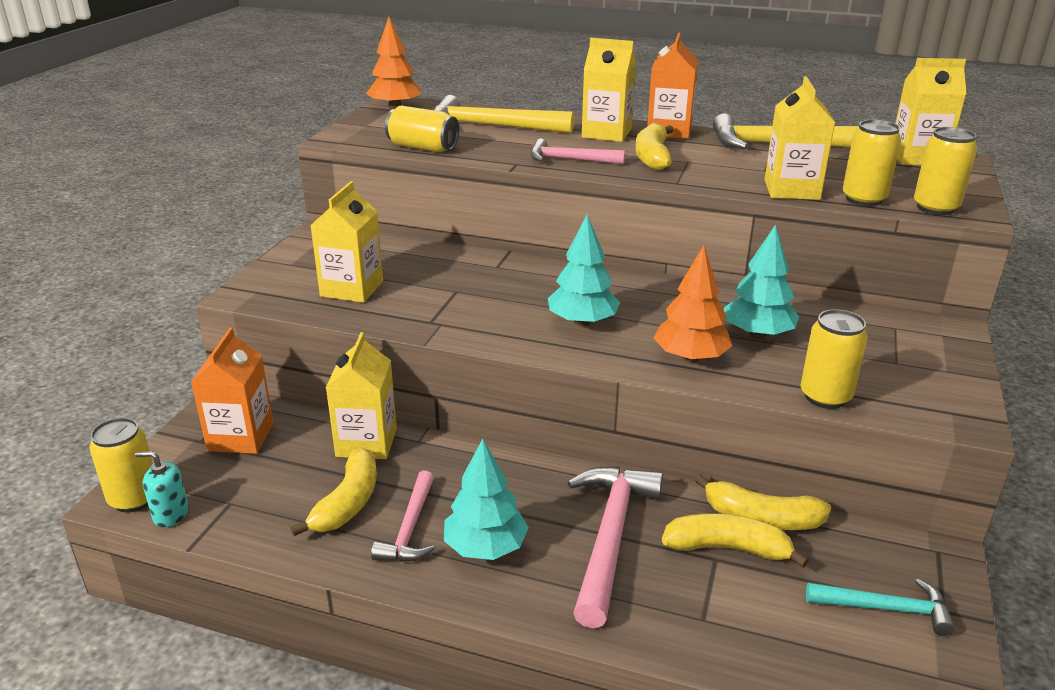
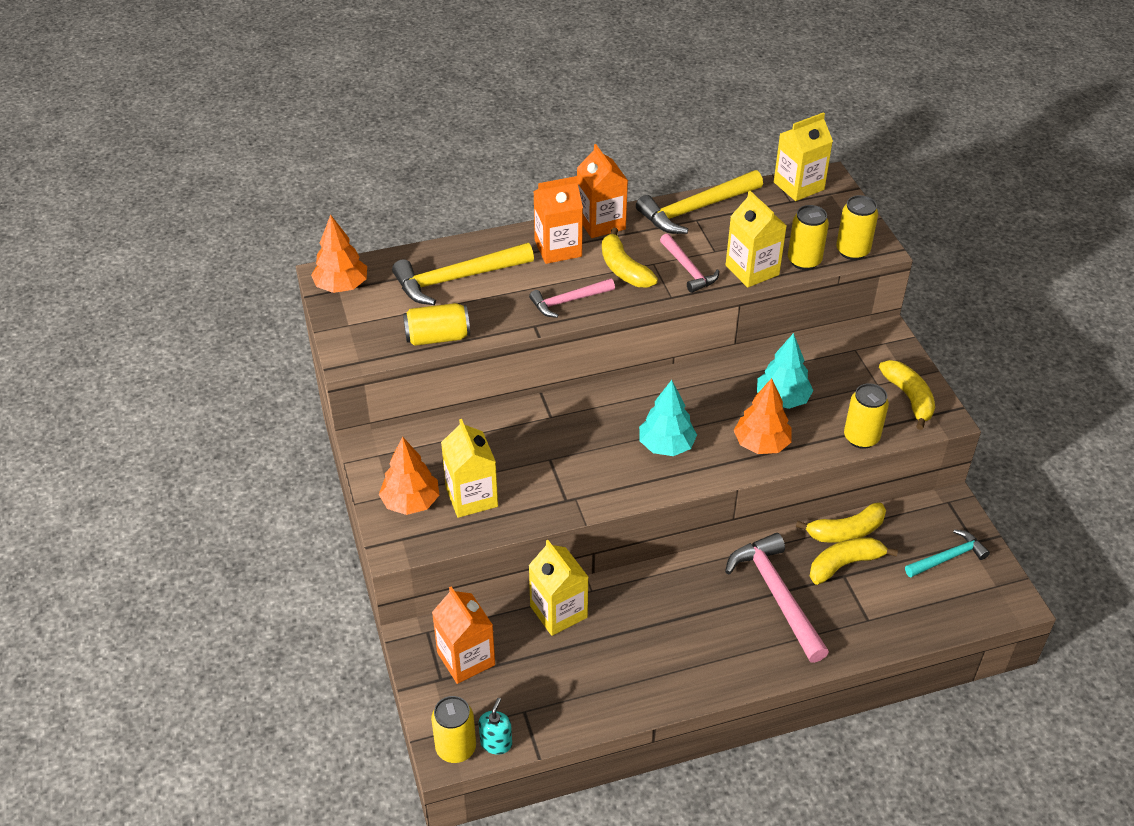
camera: 35 degrees left, 15 degrees up
(171, 514) = (496, 743): turquoise soap dispenser -> turquoise soap dispenser turned 135 degrees clockwise
(299, 273) = (410, 502): none -> orange tree
(347, 503) = (600, 665): yellow banana -> yellow banana (909, 398)
(410, 528) = (658, 659): pink hammer -> pink hammer (688, 269)
(485, 547) = (715, 645): turquoise tree -> none
(606, 133) = (558, 248): yellow carton -> orange carton

